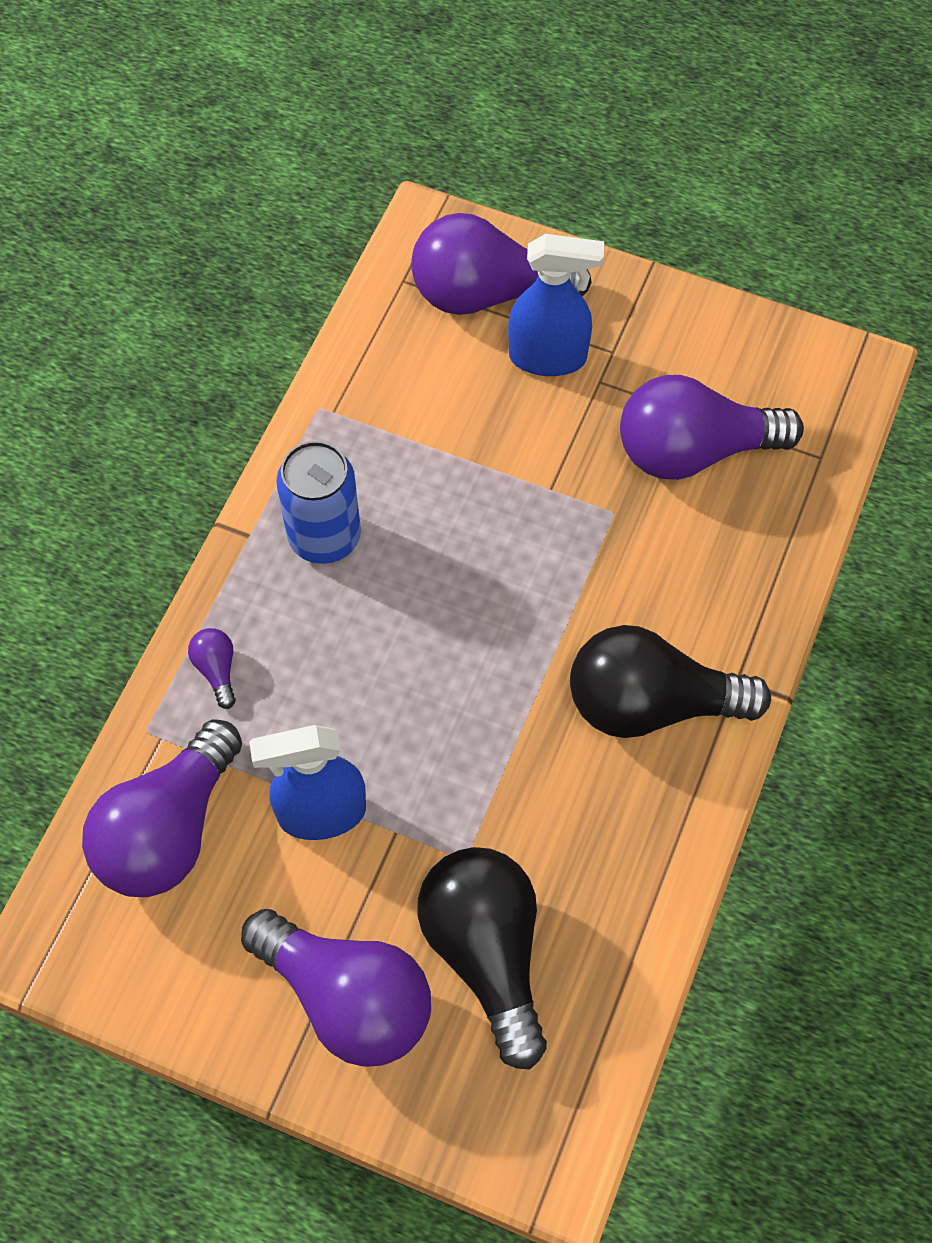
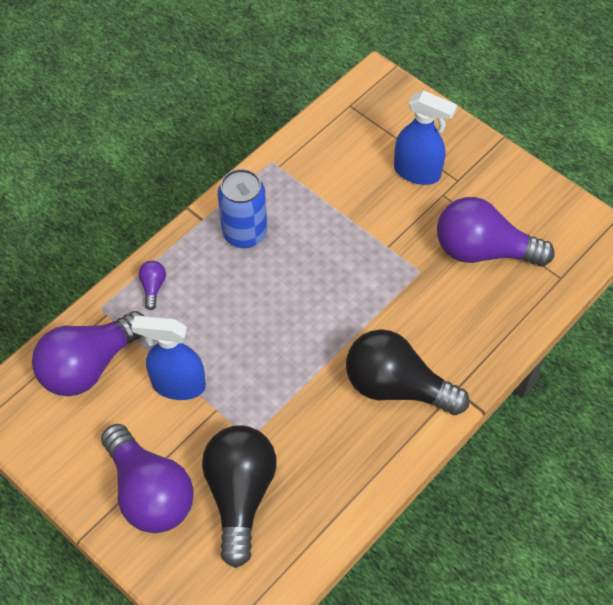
camera: 20 degrees right, 5 degrees down
(487, 294) = (396, 126): purple light bulb -> none

